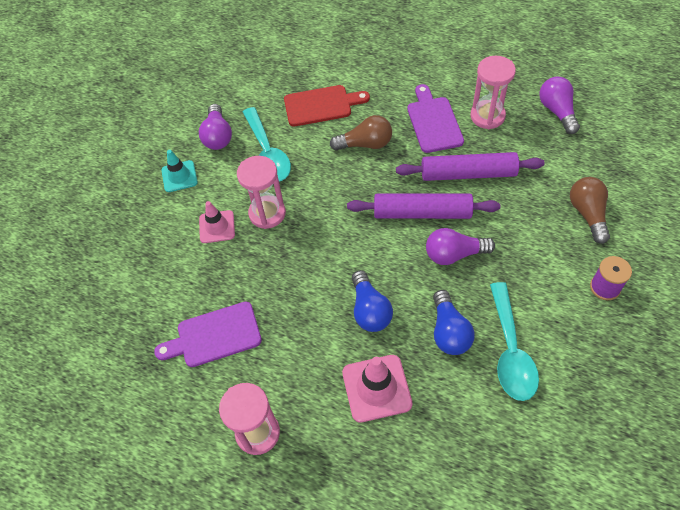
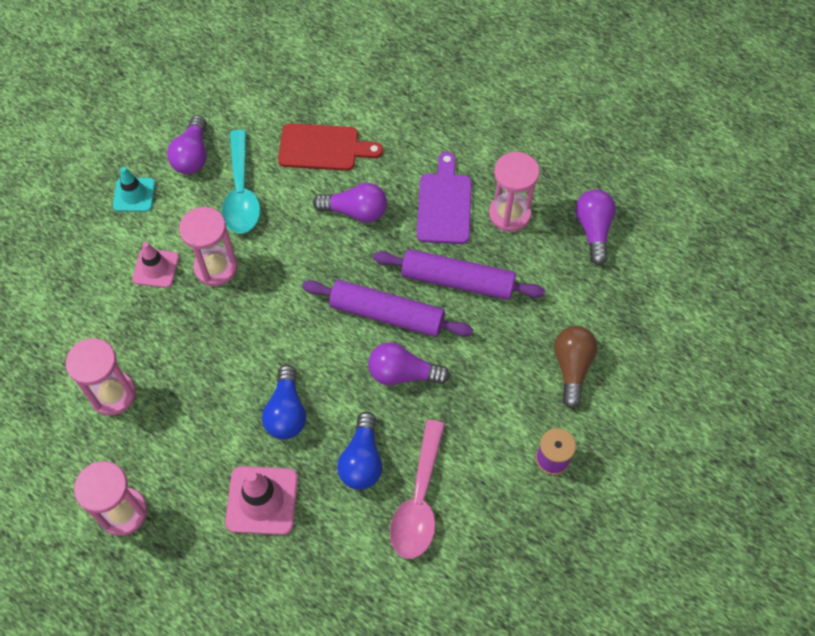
camera: 10 degrees right, 5 degrees up
(214, 336) = (113, 394): purple cutting board -> pink hourglass
(365, 144) = (355, 211): brown light bulb -> purple light bulb
(510, 351) = (419, 501): turquoise spoon -> pink spoon

